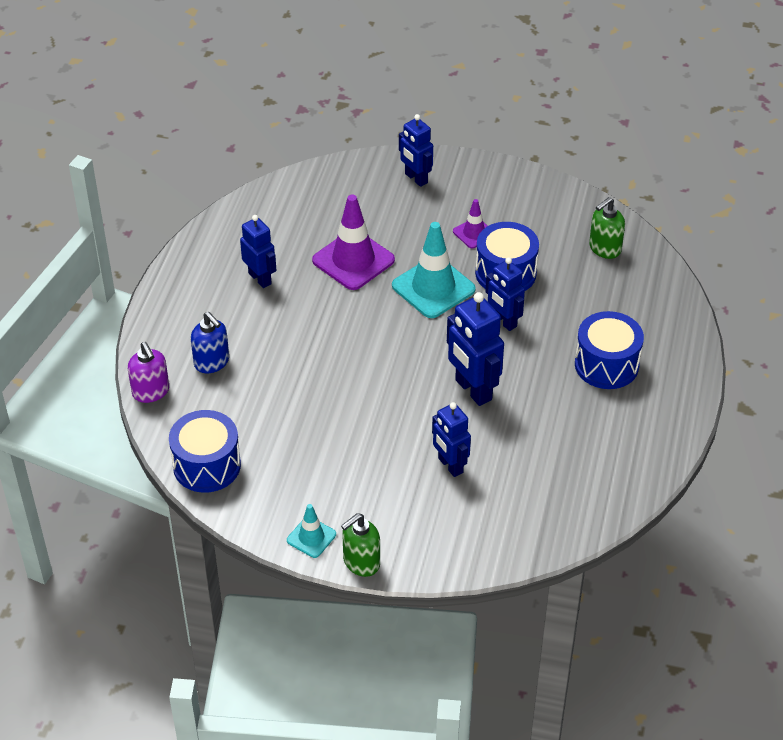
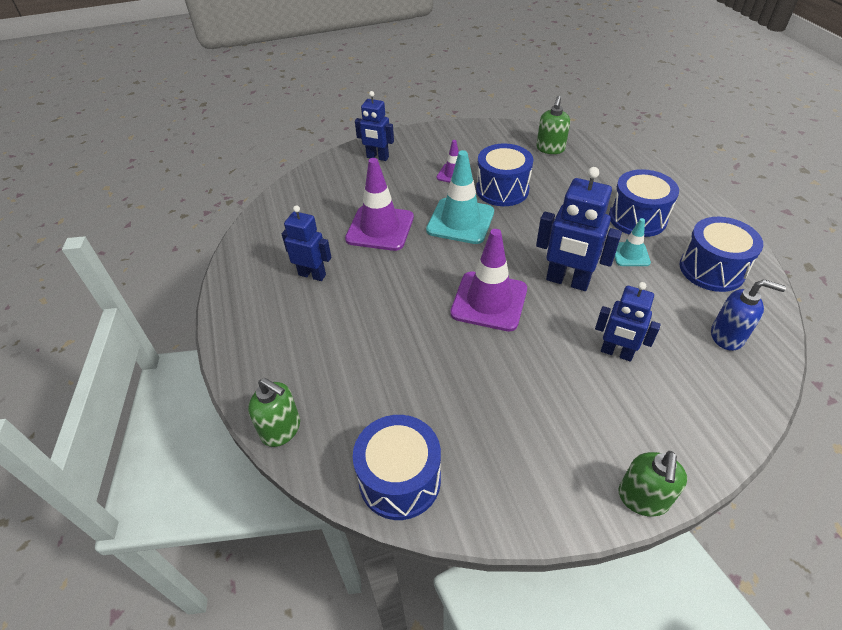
camera: 30 degrees left, 0 degrees up
(151, 392) = (281, 429): purple soap dispenser -> green soap dispenser
(212, 362) = (323, 368): blue soap dispenser -> blue soap dispenser (727, 336)
(311, 537) = (571, 500): turquoise traffic cone -> turquoise traffic cone (630, 254)
(388, 374) = (489, 301): none -> purple traffic cone
(503, 321) = (535, 222): blue robot -> none
(617, 444) = (711, 269): none -> blue drum

